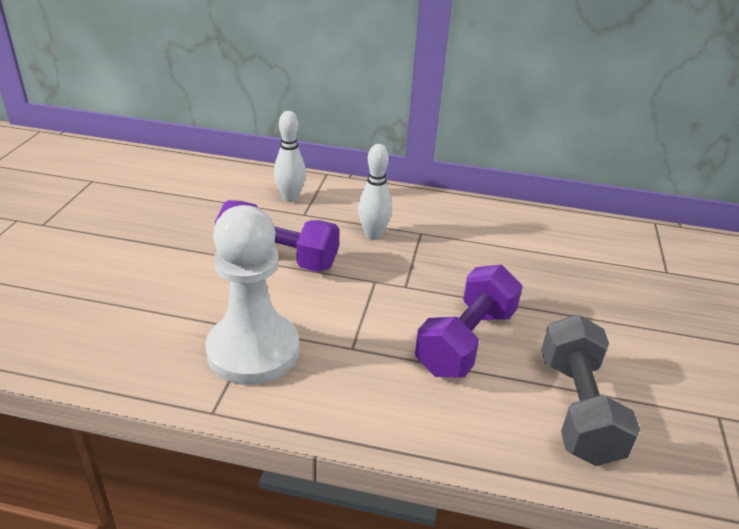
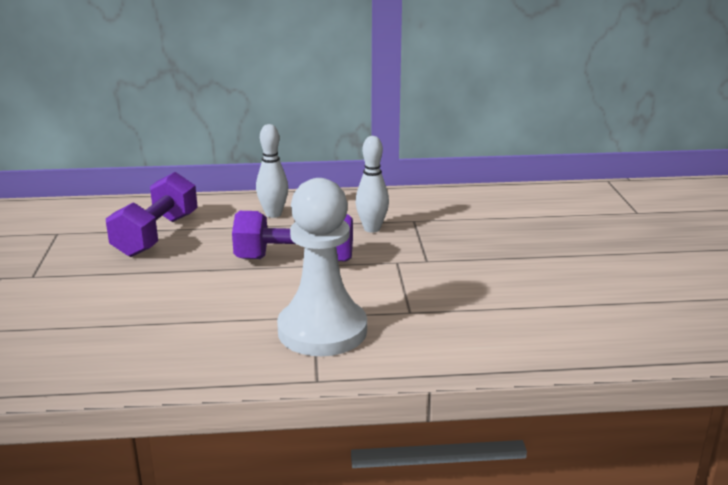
camera: 15 degrees left, 10 degrees down
(466, 341) = (504, 288): purple dumbbell -> purple dumbbell (156, 235)
(578, 408) = (623, 314): grey dumbbell -> none

